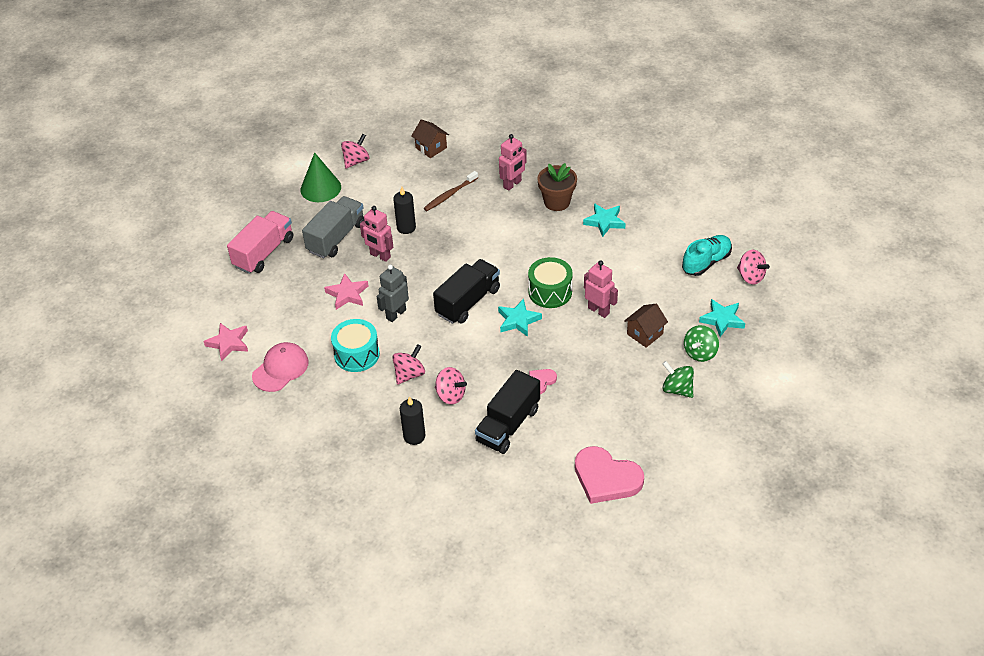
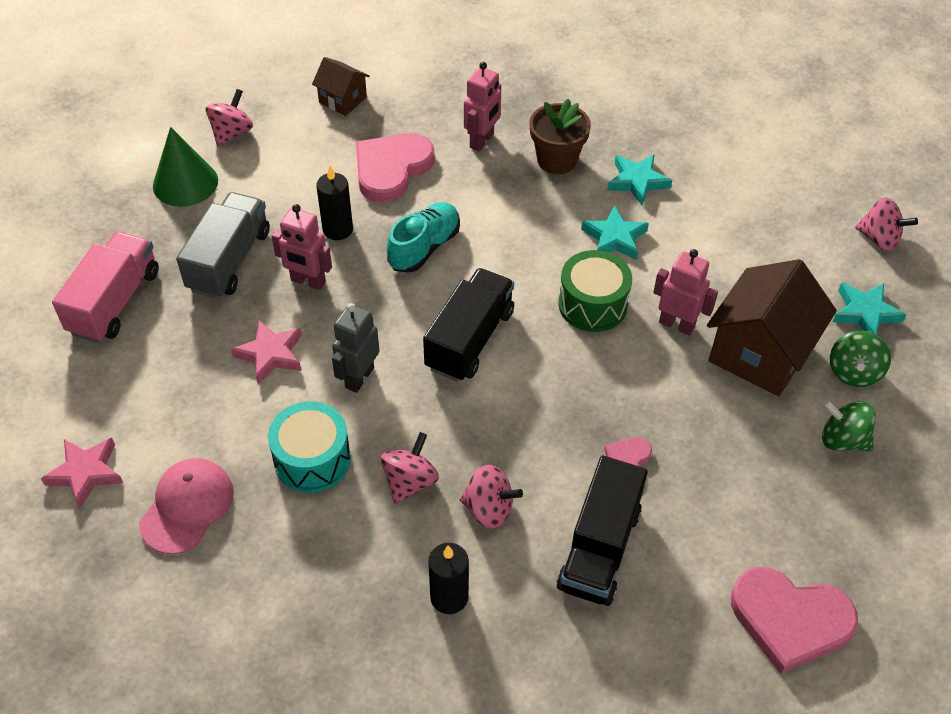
camera: 15 degrees left, 5 degrees up
(450, 195) = (391, 169): brown toothbrush -> pink heart
(518, 320) = (558, 359): turquoise star -> turquoise star (614, 238)
(645, 334) = (759, 353): brown house -> brown house, size x1.89
(706, 262) = (807, 225): turquoise shoe -> turquoise shoe (424, 247)

